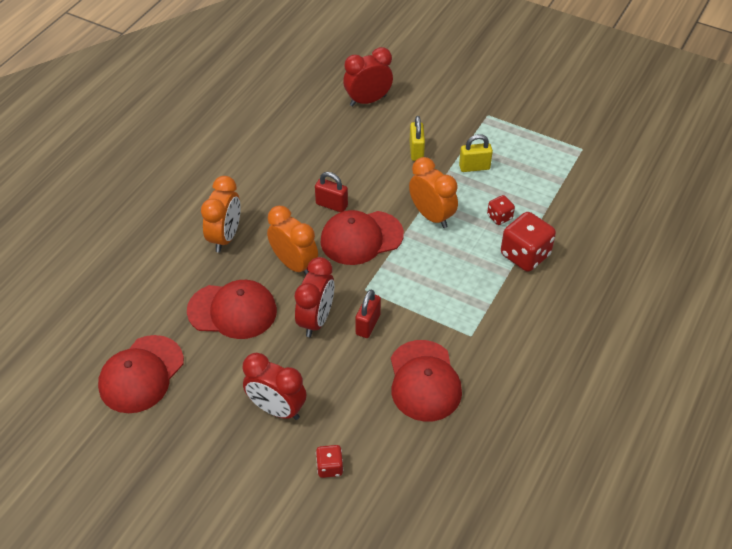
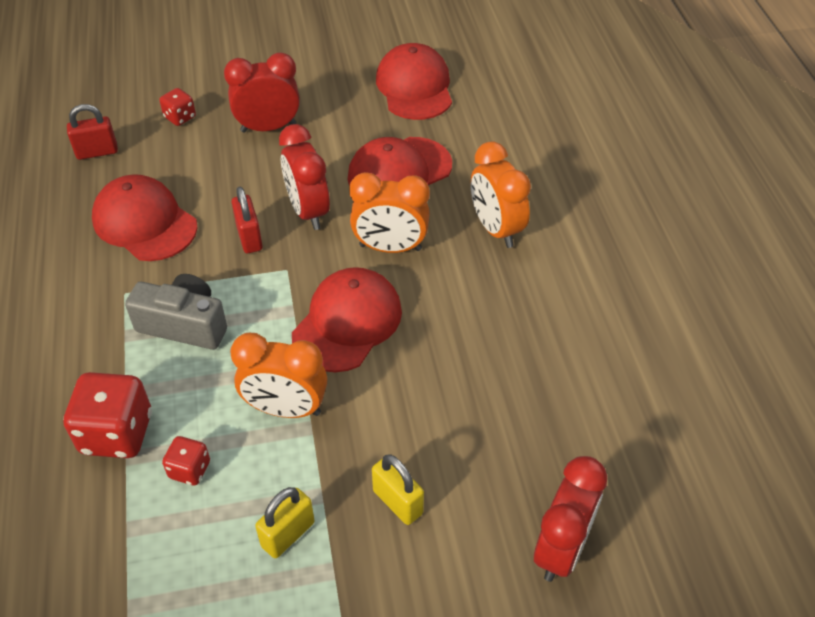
camera: 140 degrees right, 0 degrees up
(331, 205) = (425, 340): red padlock -> red padlock (97, 152)
(450, 292) = (184, 325): none -> grey camera

